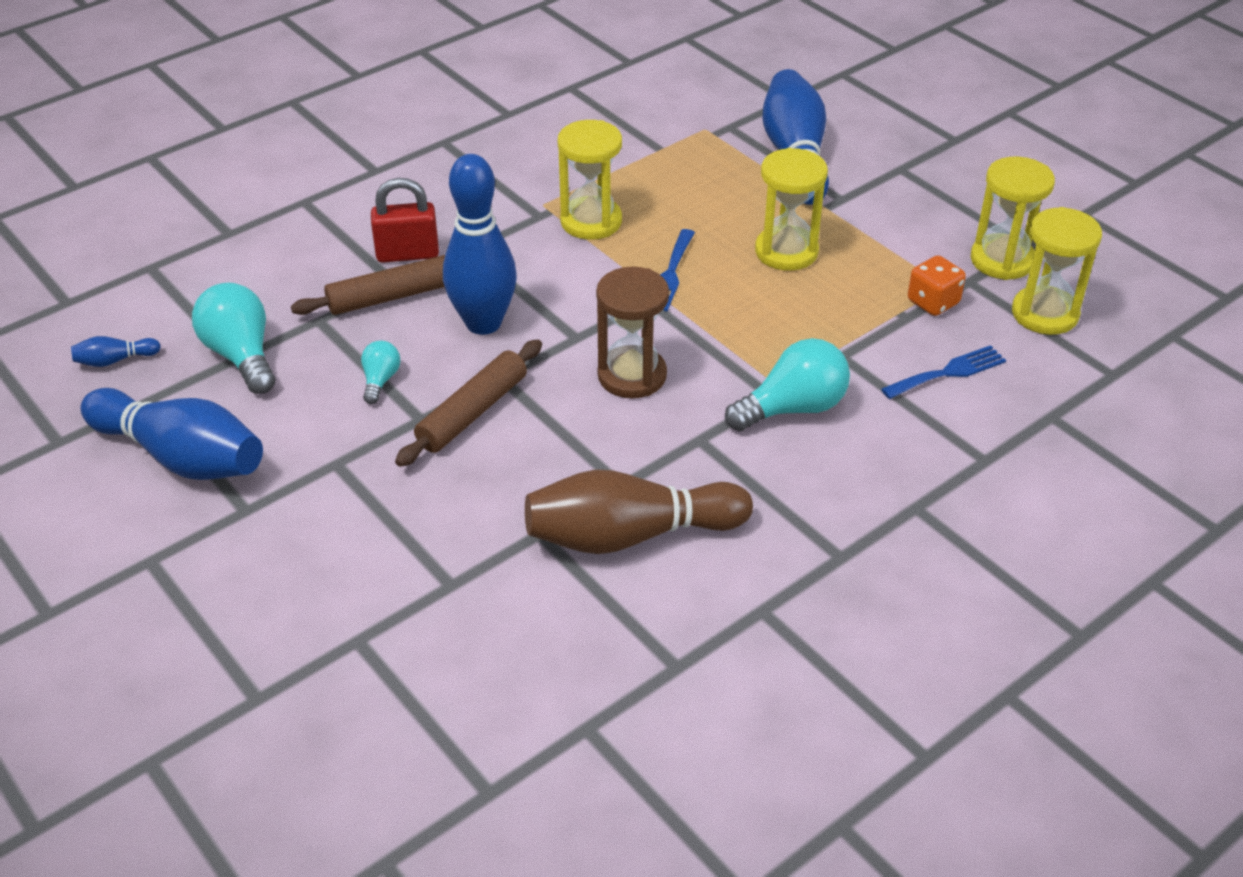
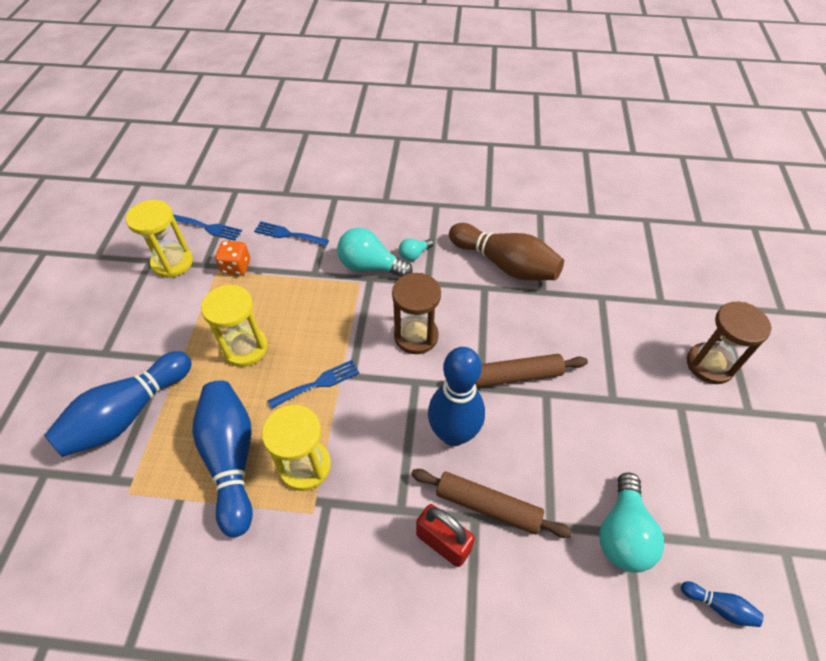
camera: 135 degrees left, 10 degrees up
(181, 457) = (702, 472): blue bowling pin -> blue bowling pin (231, 459)
(231, 588) = (709, 365): none -> brown hourglass
(380, 380) = (548, 438): turquoise light bulb -> turquoise light bulb (414, 255)
(1044, 314) = (208, 228): yellow hourglass -> blue fork

